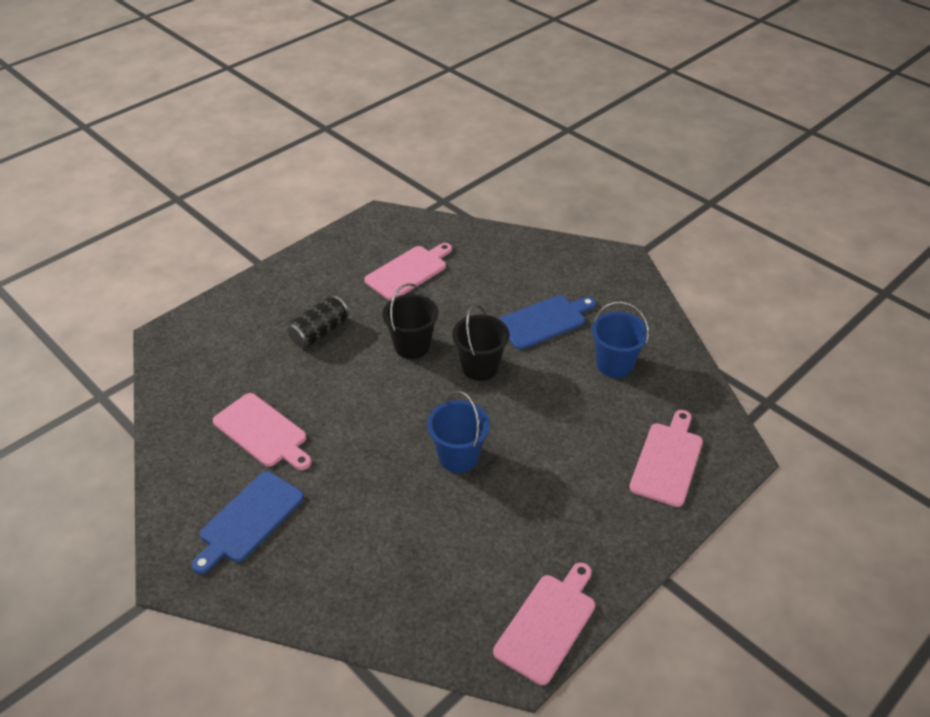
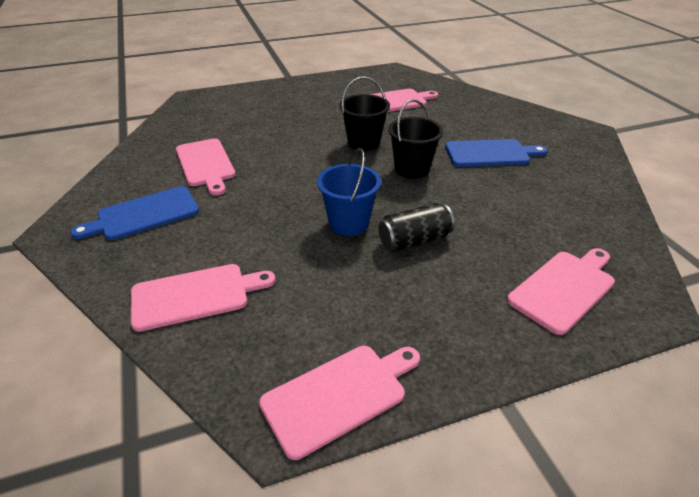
camera: 25 degrees right, 5 degrees down
(320, 332) = (298, 119): black can -> black can (414, 240)
(372, 586) = (195, 296): none -> pink cutting board
(614, 364) = (543, 198): blue bucket -> none

